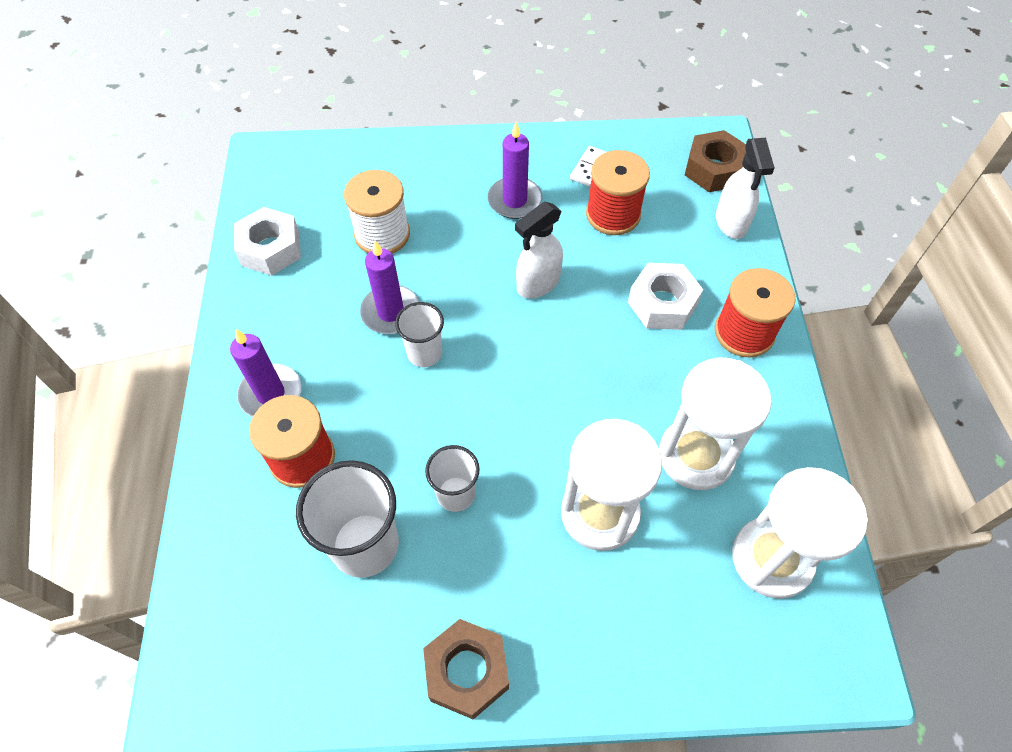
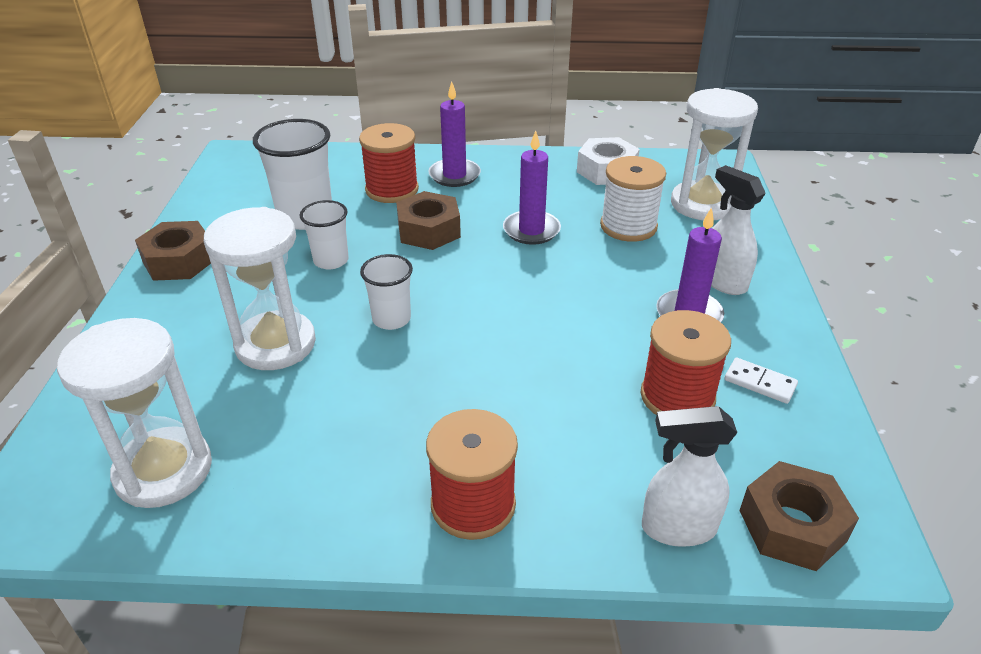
camera: 95 degrees right, 20 degrees down
(393, 405) = (429, 230): none -> brown nut
(424, 353) = (482, 248): white cup -> white cup (391, 319)
(538, 284) = (563, 324): white spray bottle -> white spray bottle (722, 281)
(662, 303) = (528, 426): white nut -> none
(696, 455) = (310, 425): white hourglass -> white hourglass (702, 204)

